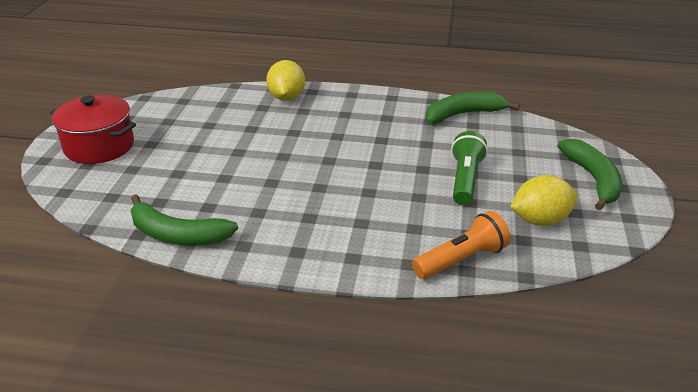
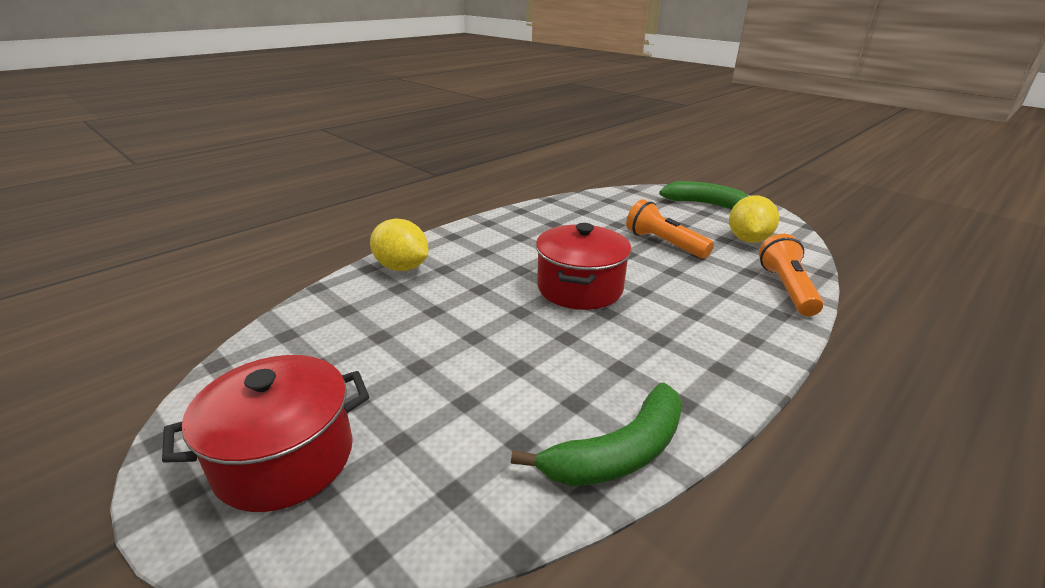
camera: 55 degrees left, 5 degrees down
(339, 166) = (579, 288): none -> red pot
(463, 114) = (561, 208): green banana -> none
(465, 179) = (664, 243): green flashlight -> orange flashlight

